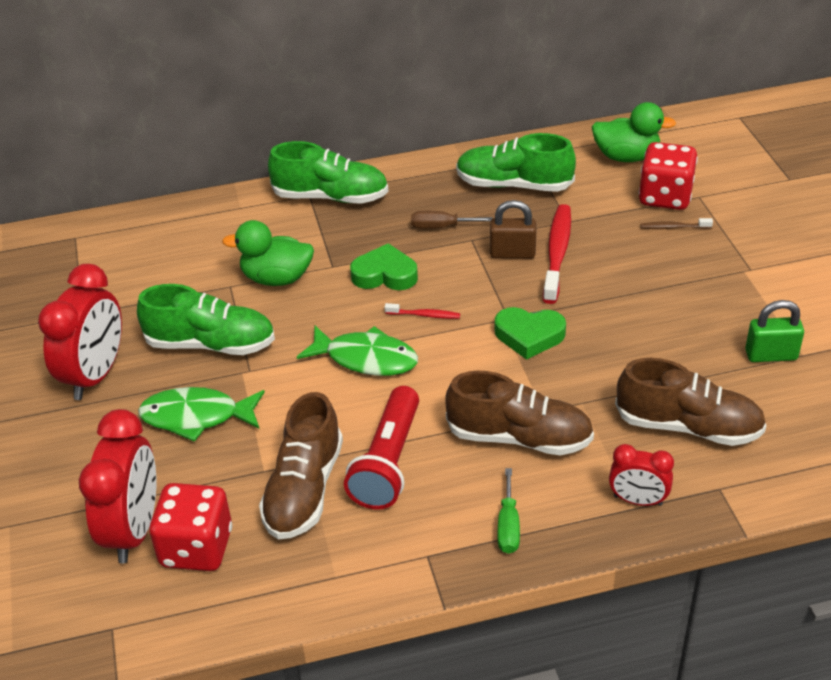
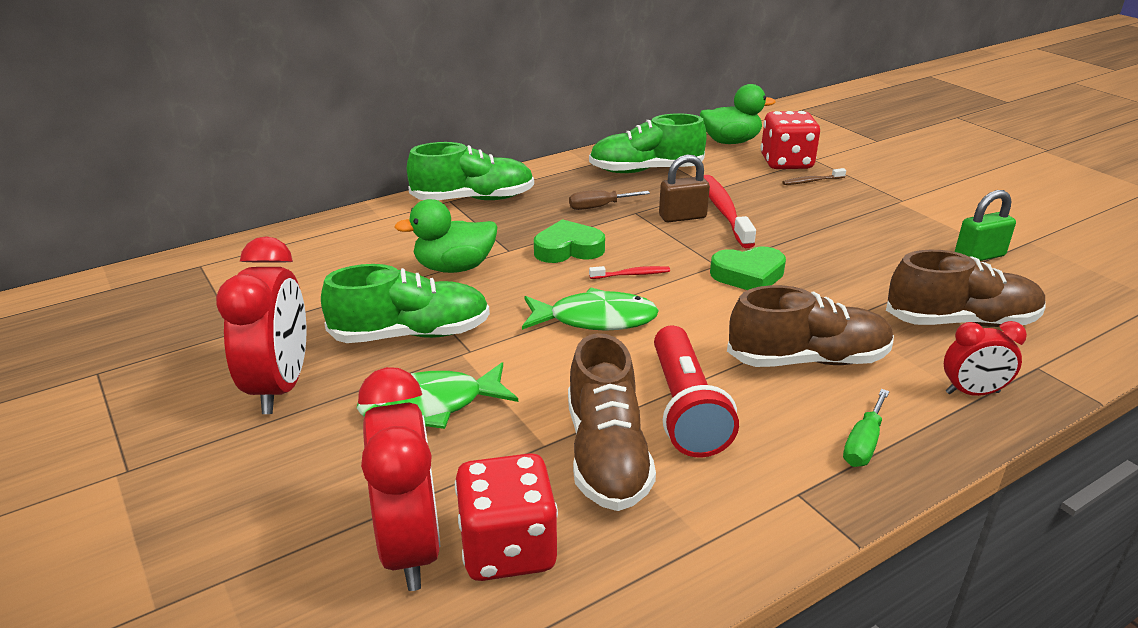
camera: 20 degrees left, 10 degrees down
(508, 526) = (863, 444): green screwdriver -> green screwdriver turned 45 degrees clockwise

